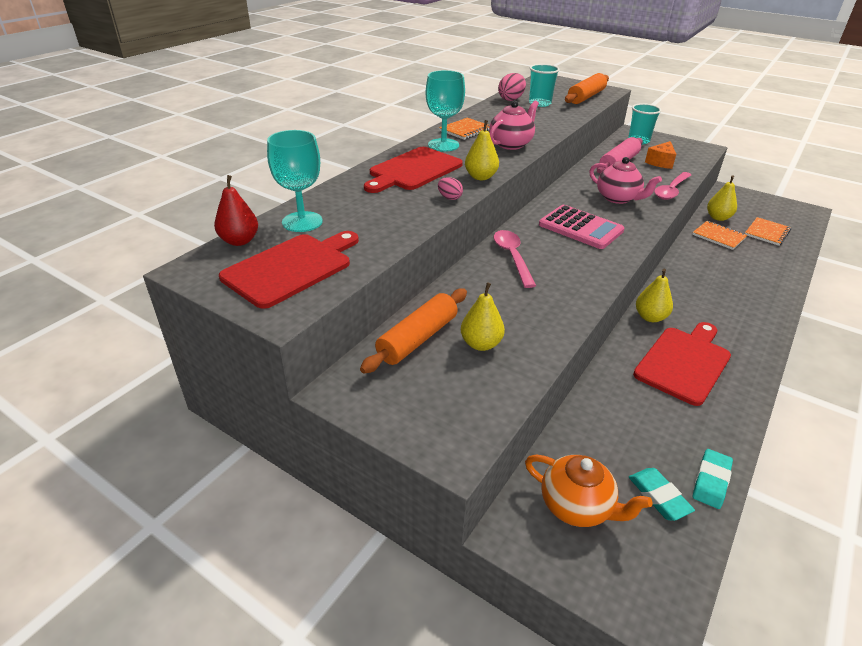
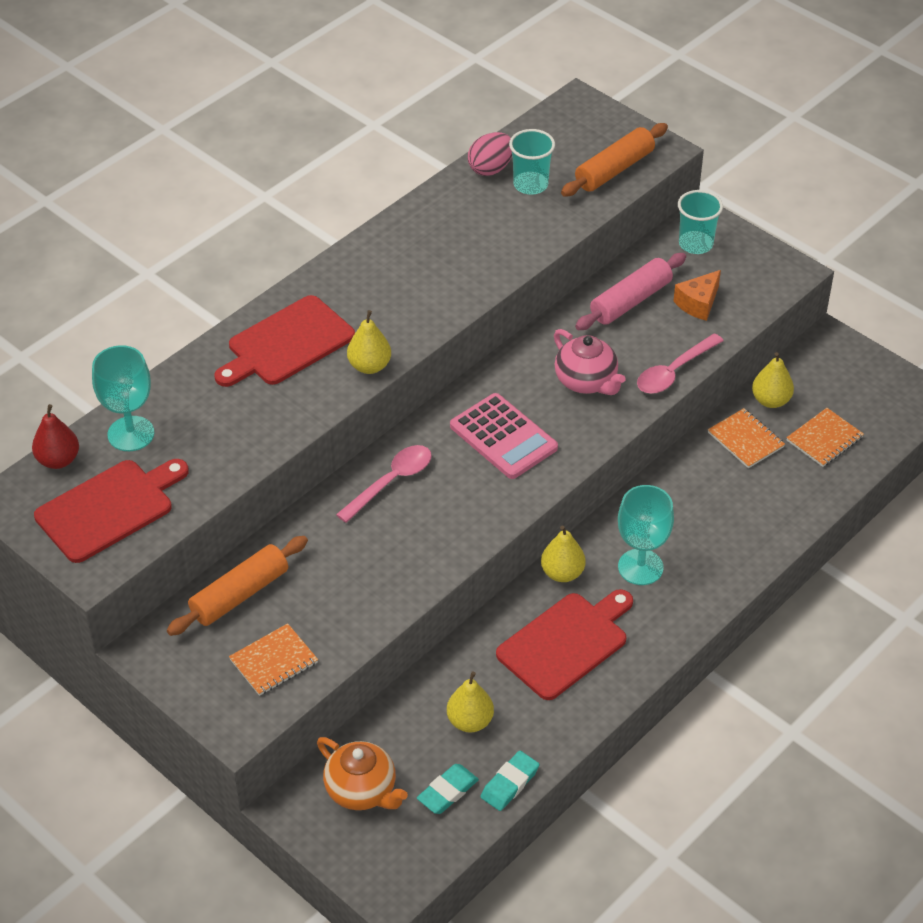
camera: 10 degrees right, 10 degrees up
(443, 145) = (344, 288): turquoise goblet -> turquoise goblet (640, 567)
(449, 198) = (315, 405): pink egg -> none
(465, 130) = (388, 252): orange notebook -> orange notebook (274, 661)
(481, 344) = (305, 609): yellow pear -> yellow pear (470, 721)
(511, 144) = (440, 293): pink teapot -> none
(512, 257) = (391, 482): pink spoon -> pink spoon turned 45 degrees clockwise
(659, 496) = (447, 791): turquoise eraser -> turquoise eraser turned 60 degrees clockwise

